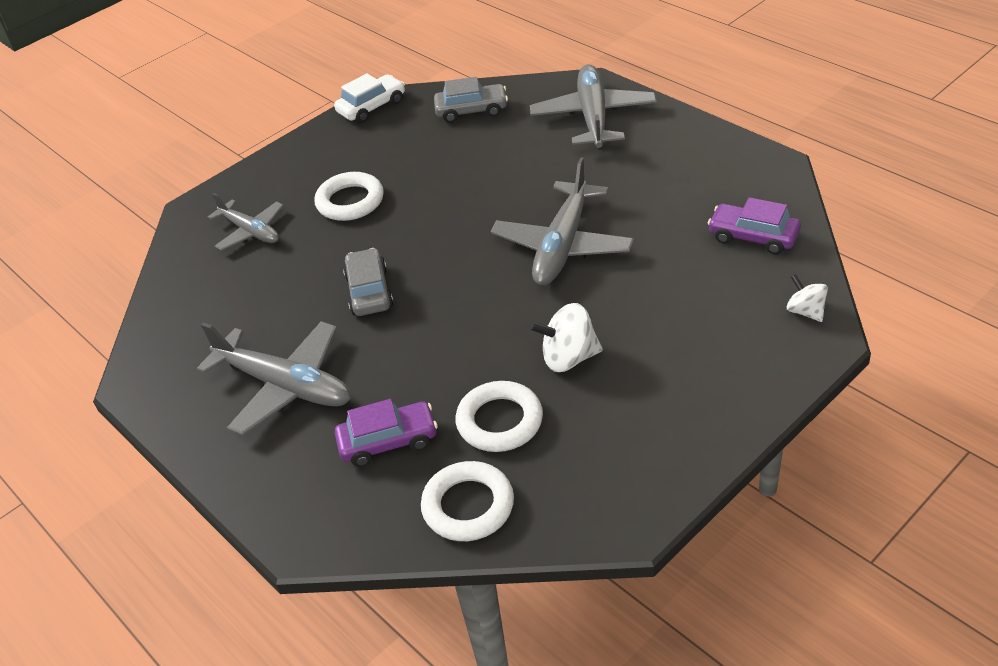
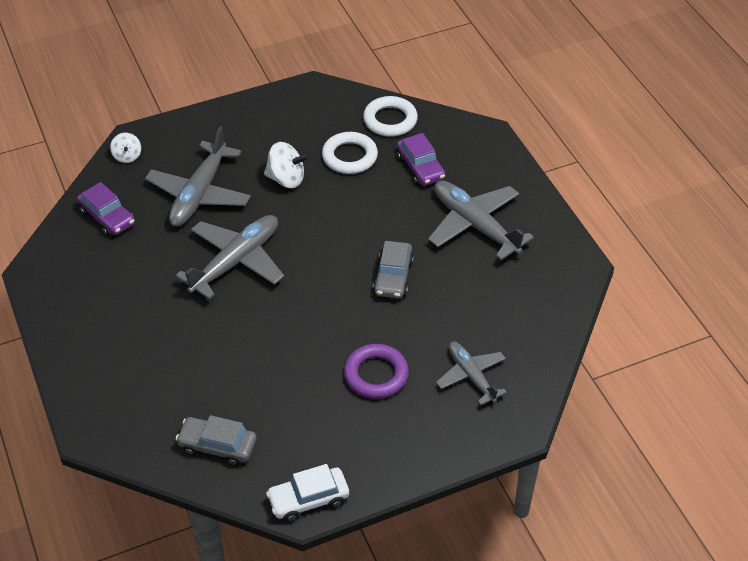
camera: 165 degrees left, 5 degrees up
(350, 201) = (376, 375): white ring -> purple ring
(388, 441) = (420, 167): purple car -> purple car turned 120 degrees counterclockwise
(593, 117) = (120, 385): grey plane -> grey plane (199, 194)

